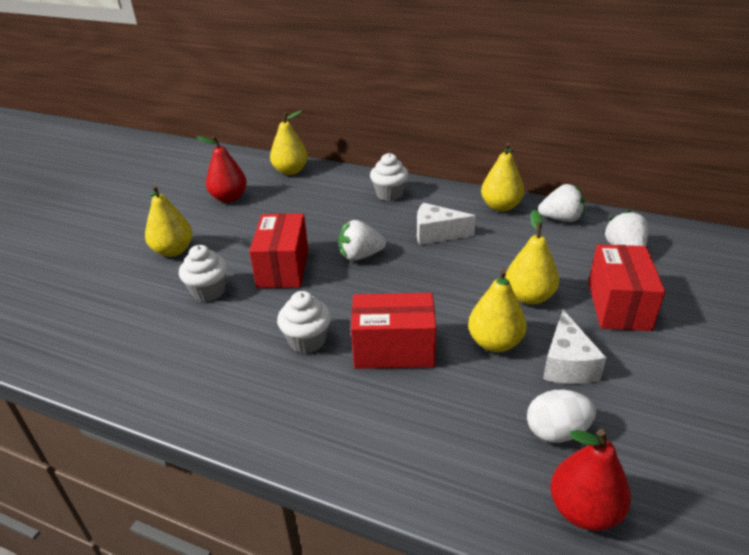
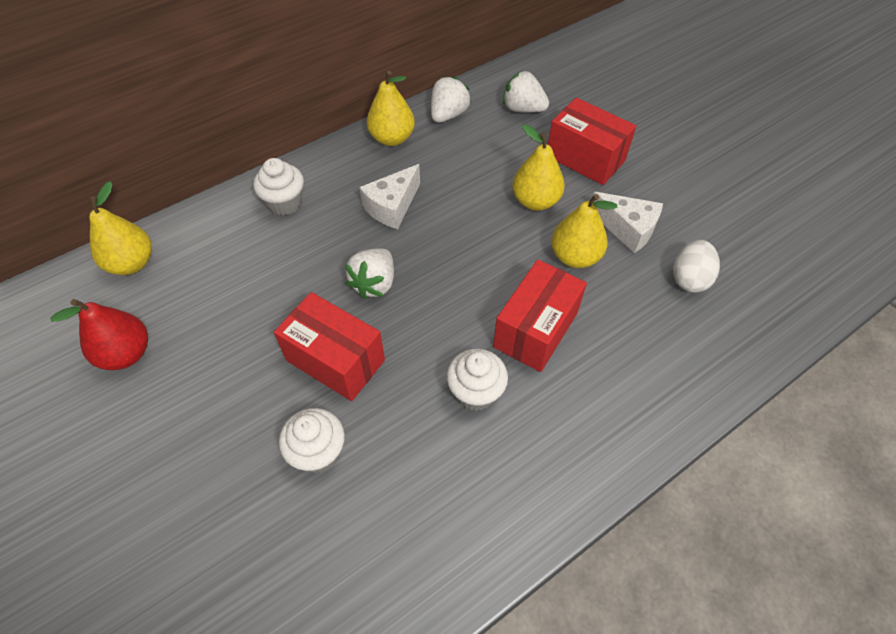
camera: 60 degrees left, 20 degrees up
(173, 251) = (193, 463): yellow pear -> none
(584, 510) = (762, 308): red pear -> none

